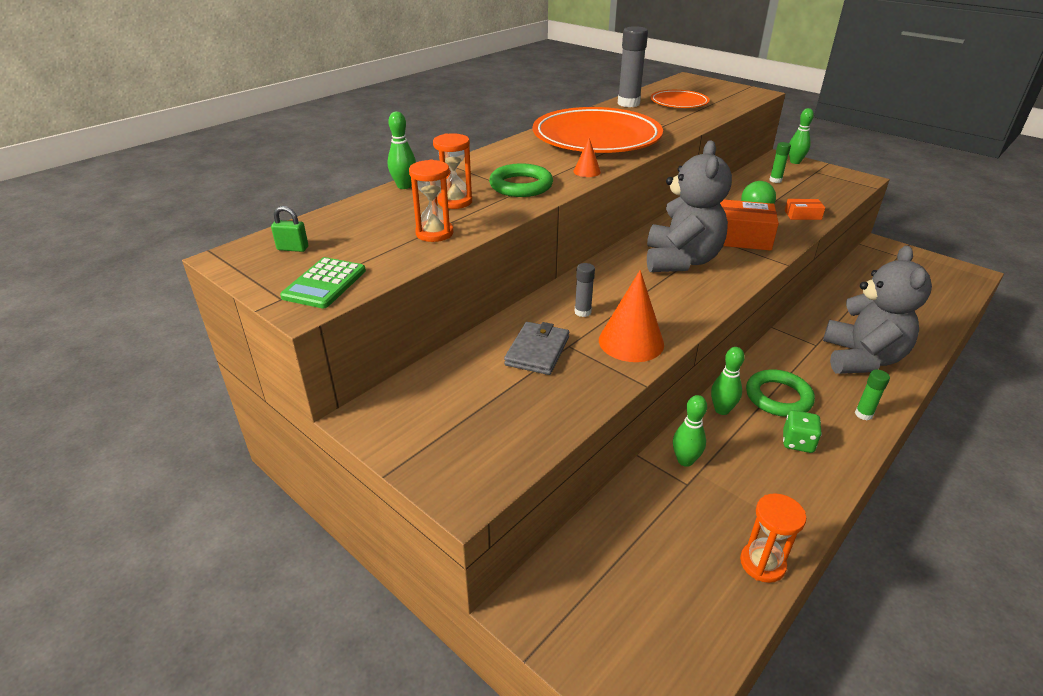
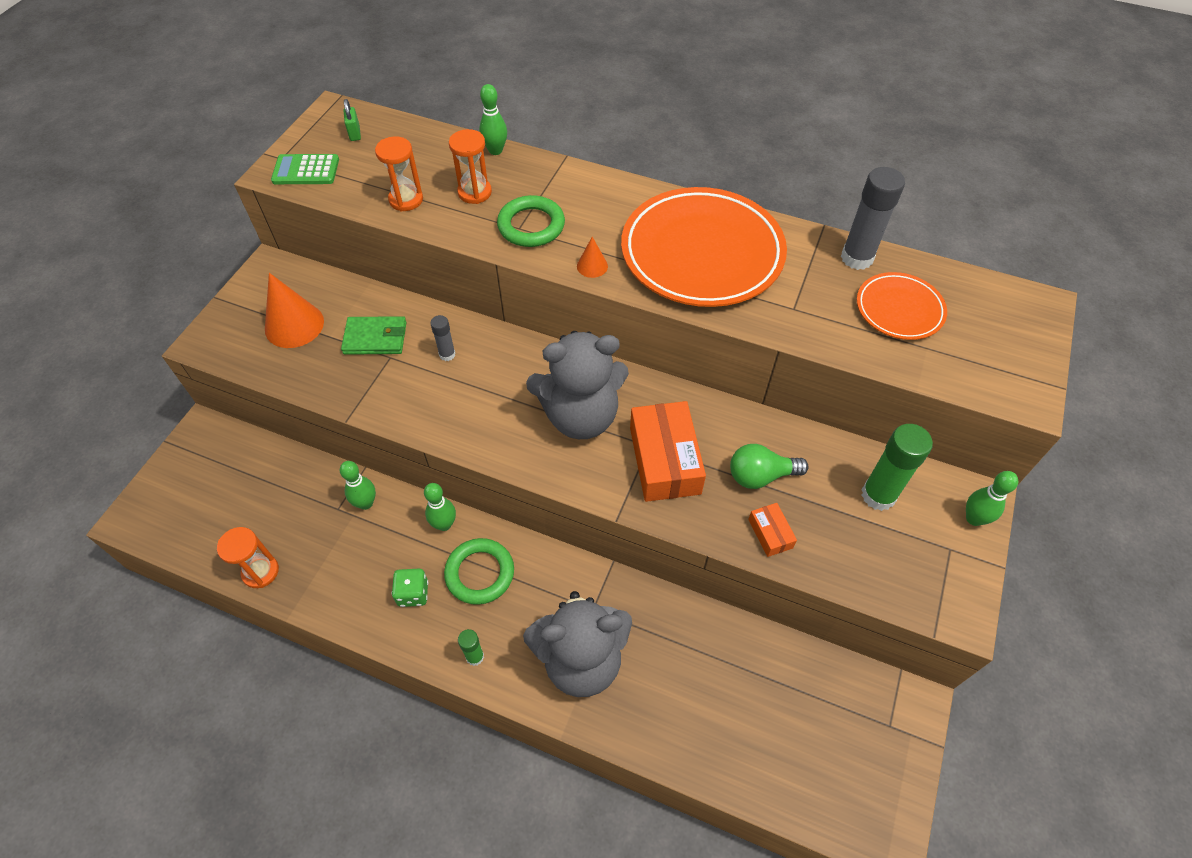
camera: 70 degrees right, 20 degrees up
(537, 351) = (375, 338): grey wallet -> green wallet
(631, 342) = (408, 399): orange cone -> orange cone (294, 325)
(775, 180) = (878, 495): green glue stick -> green glue stick, size x1.86

